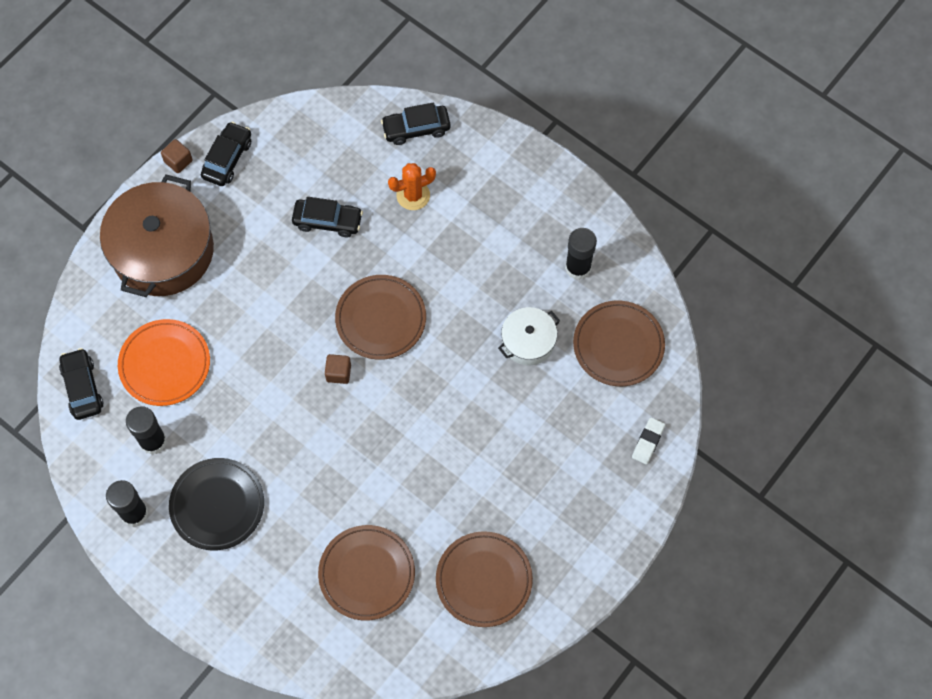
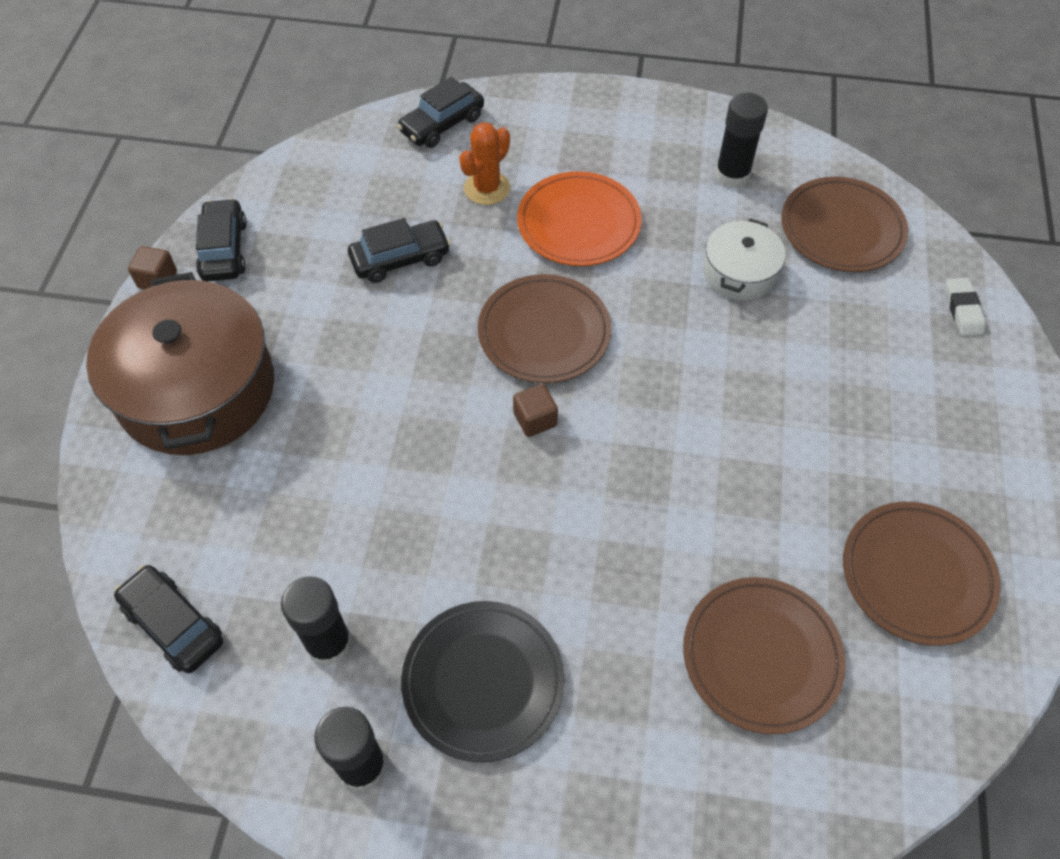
camera: 30 degrees left, 10 degrees down
(165, 364) = (284, 529): orange plate -> orange plate (578, 223)

